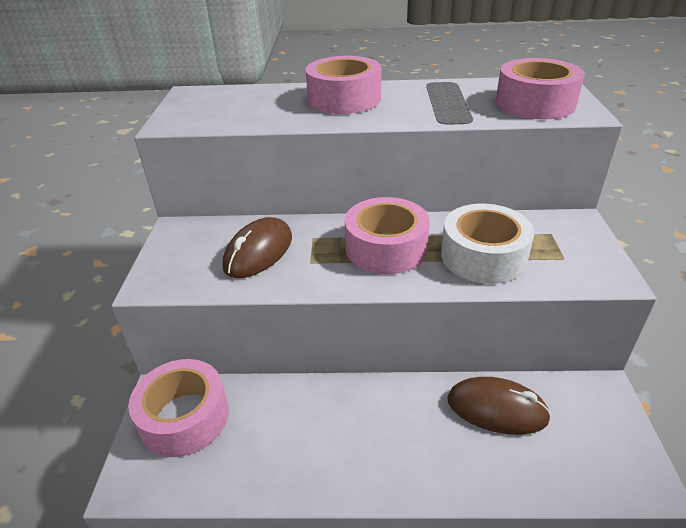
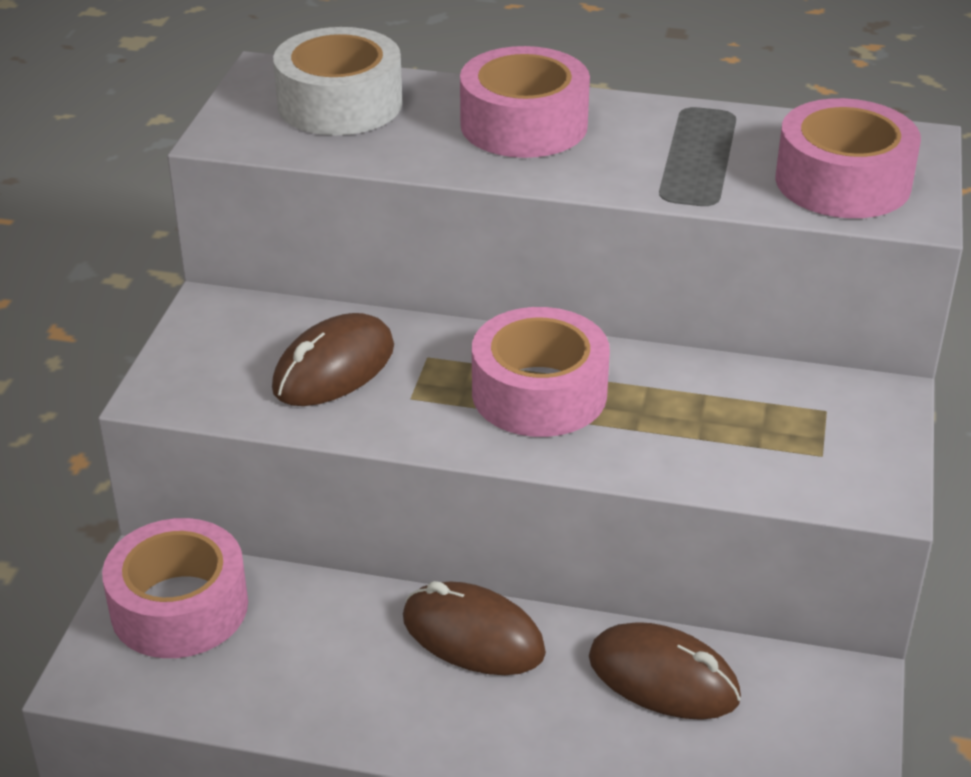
camera: 10 degrees right, 0 degrees up
(373, 402) = (473, 636): none -> brown mouse
(483, 256) = (691, 431): white tape -> white tape (340, 104)

